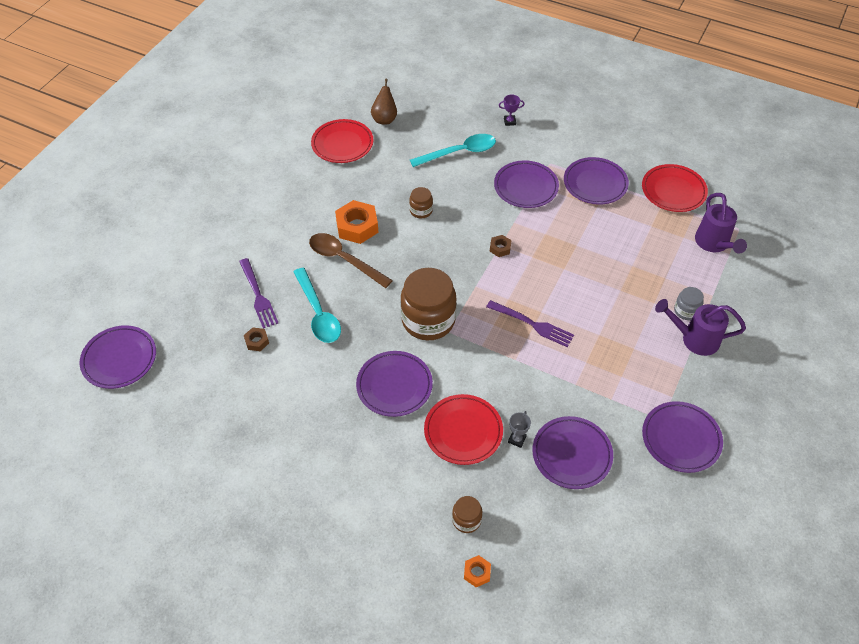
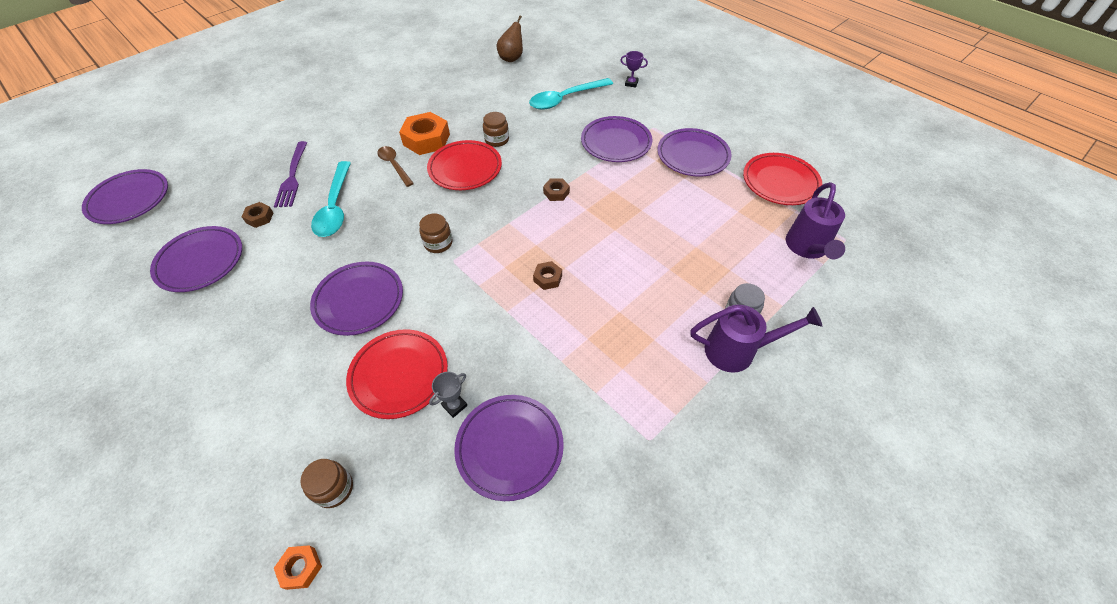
camera: 20 degrees right, 0 degrees up
(342, 144) = (460, 70): red plate -> red plate (465, 169)
(344, 260) = (394, 165): brown spoon -> brown spoon, size x0.62
(428, 320) = (438, 243): brown jar -> brown jar, size x0.47
(459, 153) = (565, 99): turquoise spoon -> turquoise spoon turned 150 degrees clockwise
(532, 324) = (547, 278): purple fork -> brown nut
(681, 439) = (662, 475): purple plate -> purple plate (200, 262)
(694, 339) = (737, 351): purple watering can -> purple watering can turned 150 degrees clockwise

